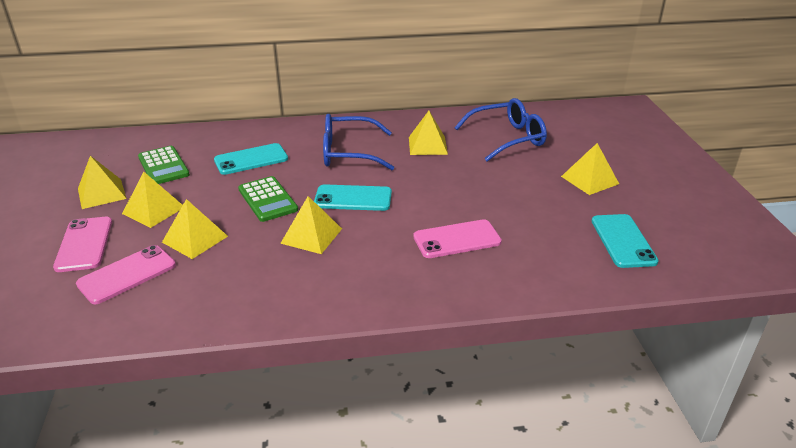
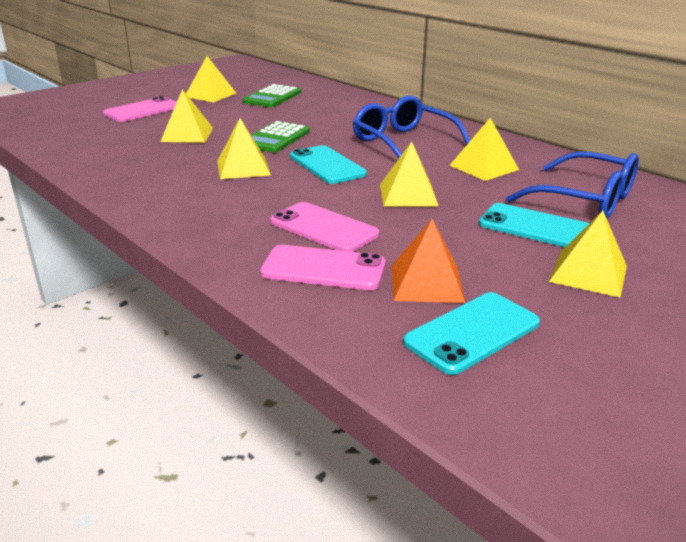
camera: 55 degrees right, 5 degrees down
(127, 275) = (119, 131): pink phone -> pink phone (323, 269)
(153, 210) = (209, 113): yellow pyramid -> yellow pyramid (408, 195)
(251, 159) = (328, 116): turquoise phone -> turquoise phone (535, 227)
(561, 232) = (427, 283): none -> orange pyramid

